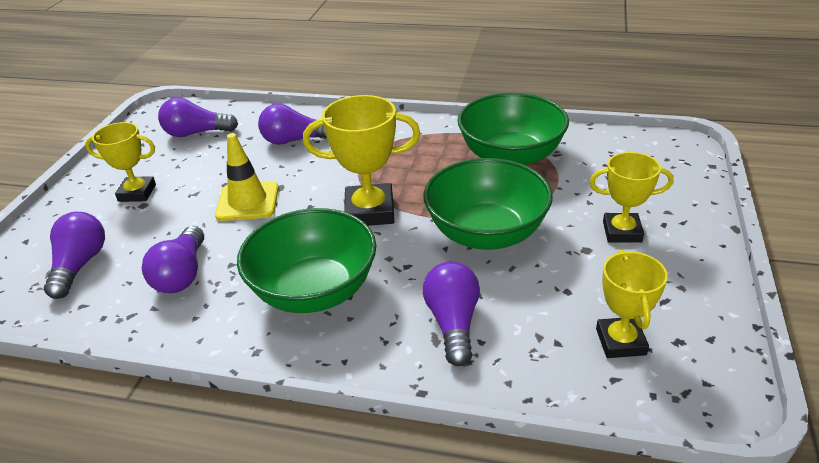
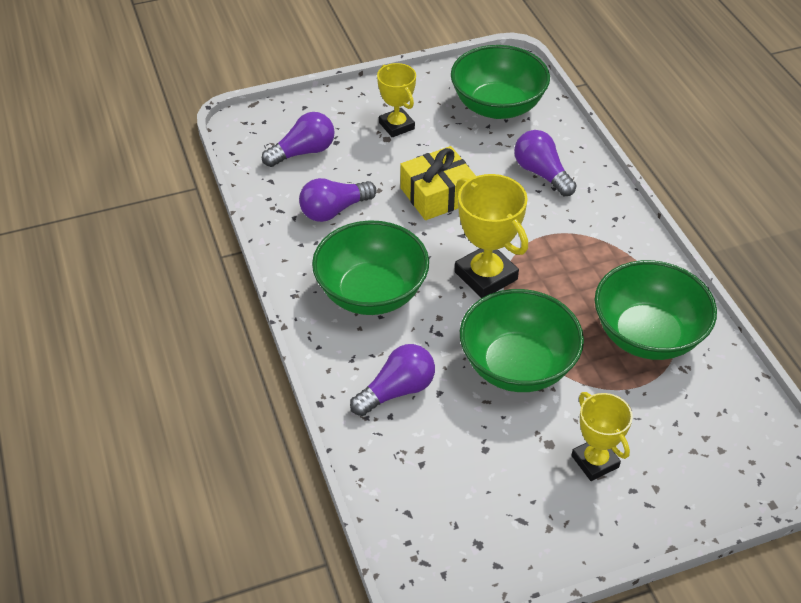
camera: 55 degrees right, 10 degrees up
(196, 133) = (497, 106): purple light bulb -> green bowl
(247, 202) = (437, 195): yellow traffic cone -> yellow gift
(620, 341) = (450, 504): yellow trophy -> none

